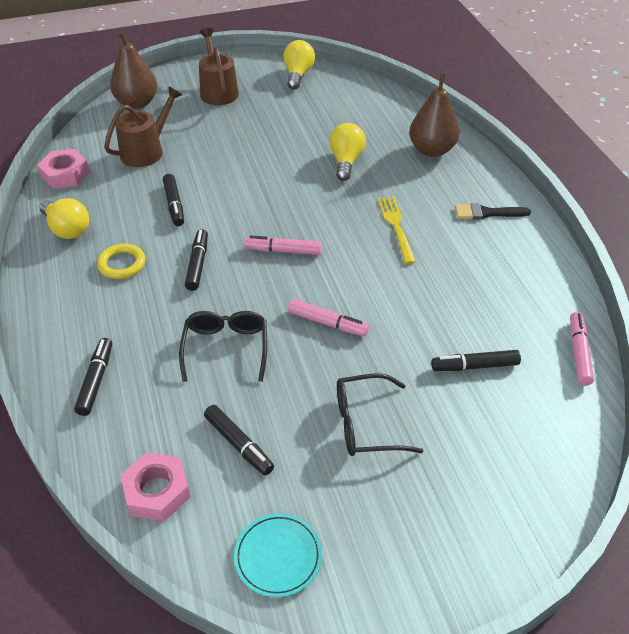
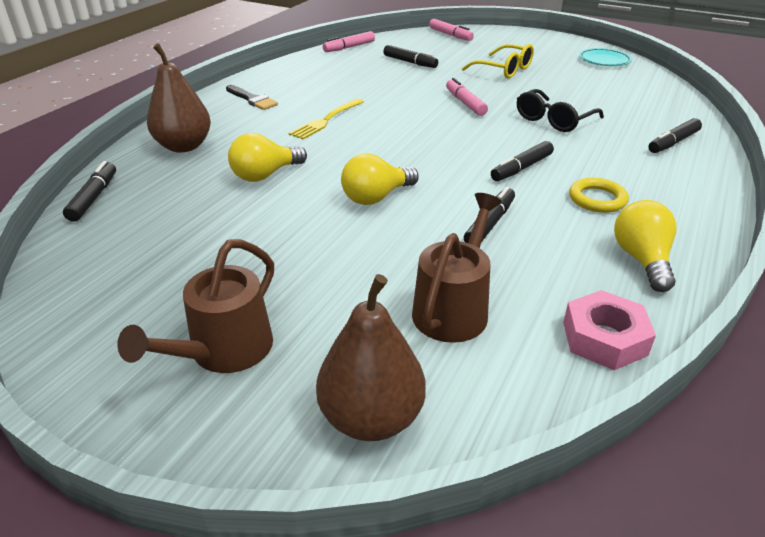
camera: 135 degrees left, 10 degrees down
(146, 151) = (453, 308): brown watering can -> brown watering can turned 120 degrees clockwise
(157, 491) = (657, 93): pink nut -> none
(239, 444) = (589, 88): black marker -> black marker (93, 198)
(283, 251) = (436, 145): pink marker -> pink marker (450, 35)
(298, 75) = (87, 304): yellow light bulb -> yellow light bulb (376, 197)
(365, 424) = (504, 70): black glasses -> yellow glasses

